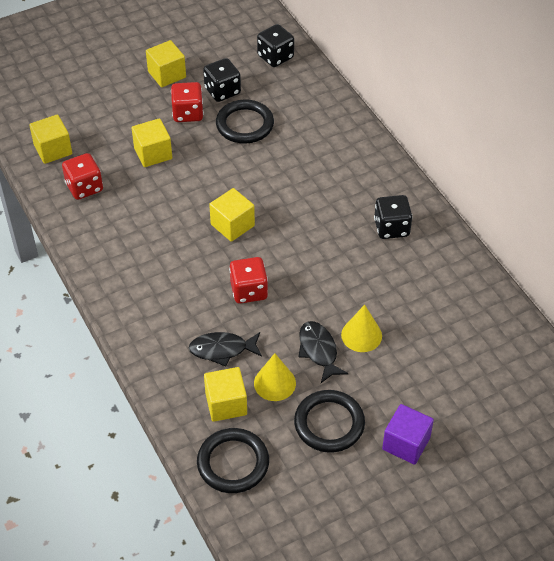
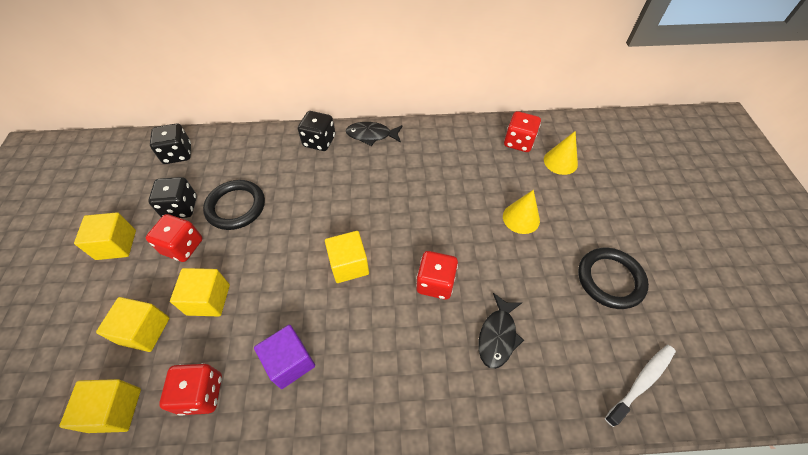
camera: 65 degrees left, 5 degrees up
(226, 404) = (566, 359): yellow cube -> yellow cube (145, 331)
(233, 463) = (641, 382): black ring -> white toothbrush
(274, 383) = (553, 305): yellow cone -> yellow cone (560, 162)
(319, 351) = (527, 255): black fish -> black fish (371, 135)
(391, 228) = (419, 155): black dice -> black dice (319, 141)
(406, 443) = (642, 233): purple cube -> purple cube (290, 362)
(470, 306) = (518, 142): none -> red dice

